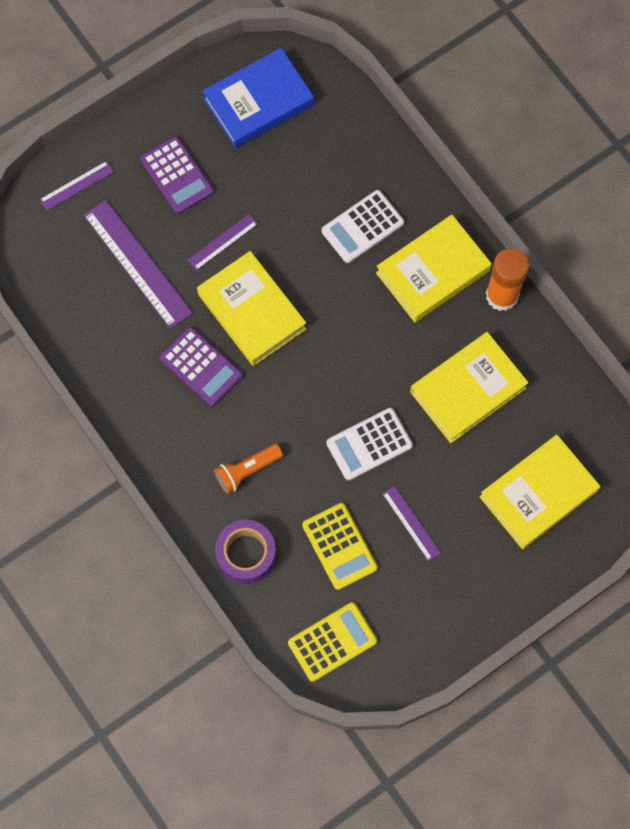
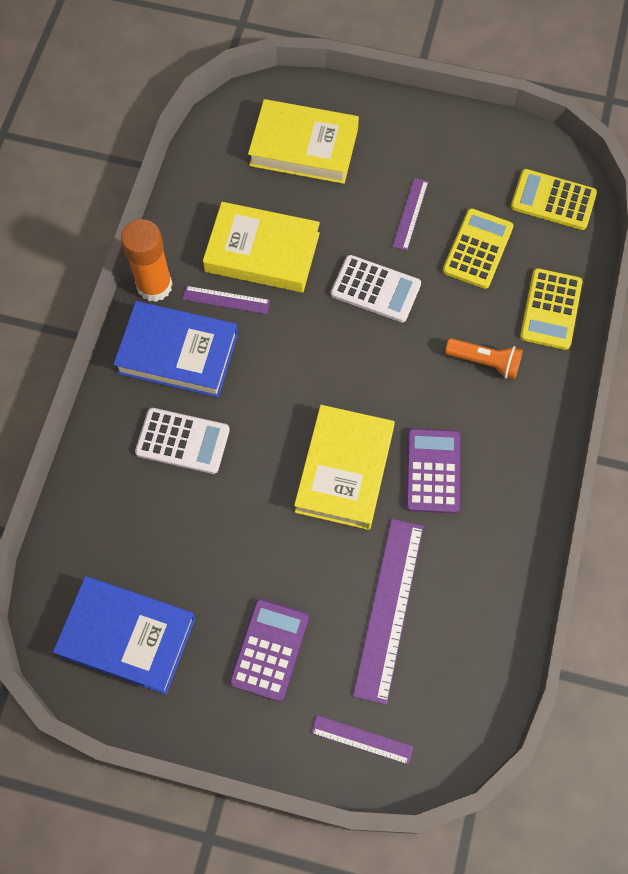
camera: 130 degrees left, 5 degrees down
(222, 242) = (300, 549): purple ruler -> purple ruler (226, 300)
(246, 554) = (550, 309): purple tape -> yellow calculator
(433, 272) = (178, 353): yellow book -> blue book

